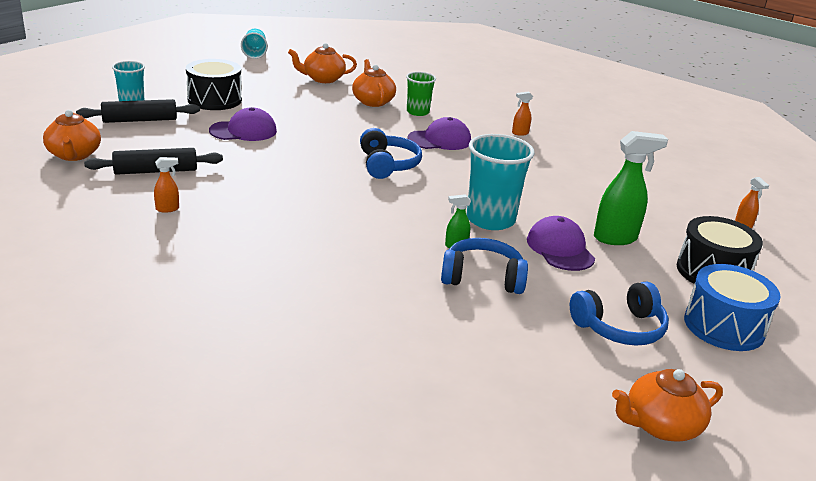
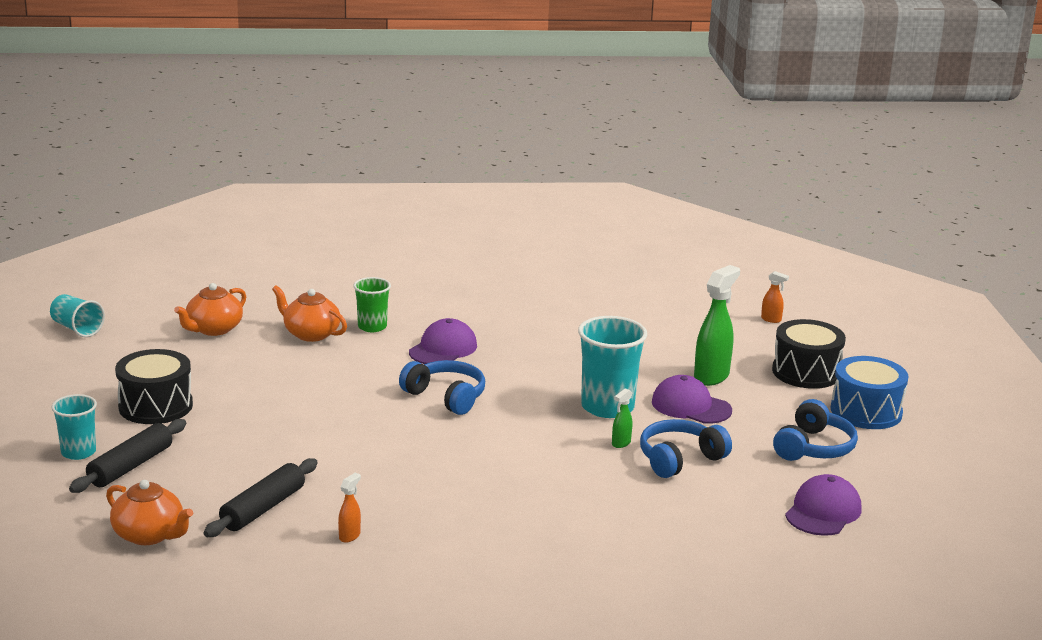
camera: 40 degrees left, 5 degrees down
(243, 131) = (256, 426): purple cap -> purple cap (823, 511)
(519, 133) = (494, 309): orange spray bottle -> none
(660, 425) = (922, 500): orange teapot -> none

